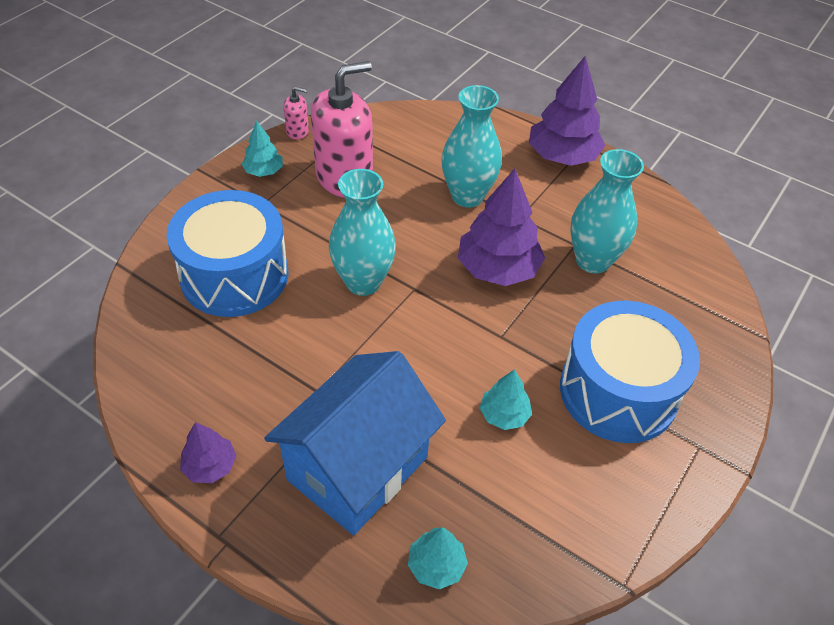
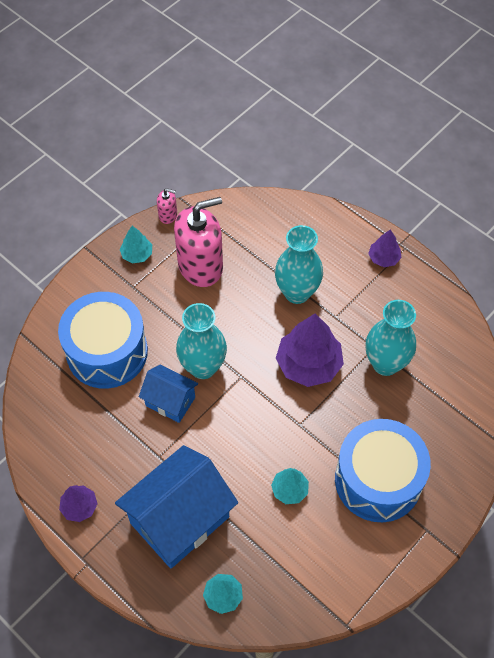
camera: 10 degrees right, 10 degrees up
(325, 324) = (170, 401): none -> blue house
(562, 156) = (383, 258): purple tree -> purple tree, size x0.52

